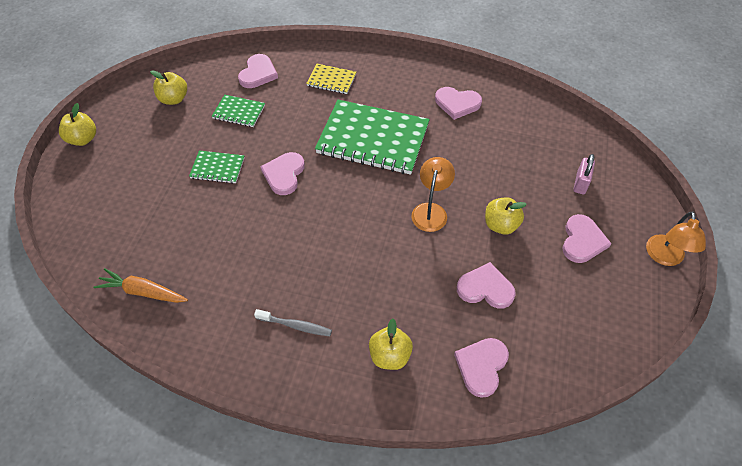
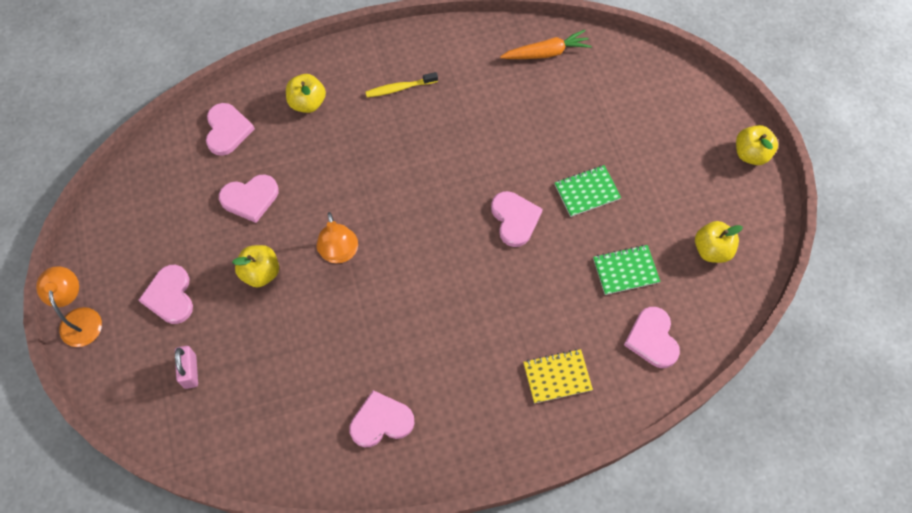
camera: 150 degrees right, 10 degrees up
(295, 325) = (399, 88): grey toothbrush -> yellow toothbrush
(373, 139) = (451, 312): green notebook -> none

